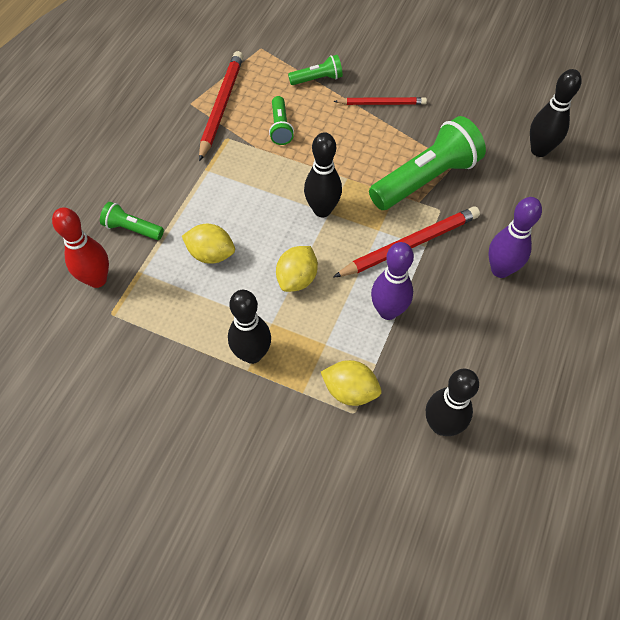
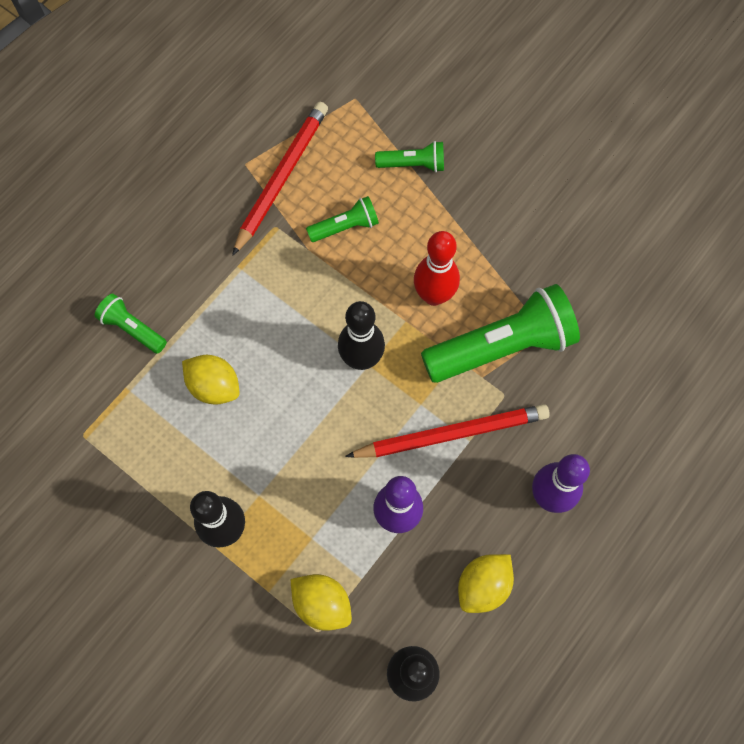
camera: 15 degrees right, 10 degrees up
(97, 279) = (77, 386): red bowling pin -> red bowling pin (434, 295)
(280, 127) = (345, 227): green flashlight -> green flashlight turned 120 degrees counterclockwise
(297, 279) = (304, 445): yellow lemon -> yellow lemon (483, 585)
(382, 103) = (483, 221): red pencil -> none
(539, 150) = (660, 340): black bowling pin -> none

